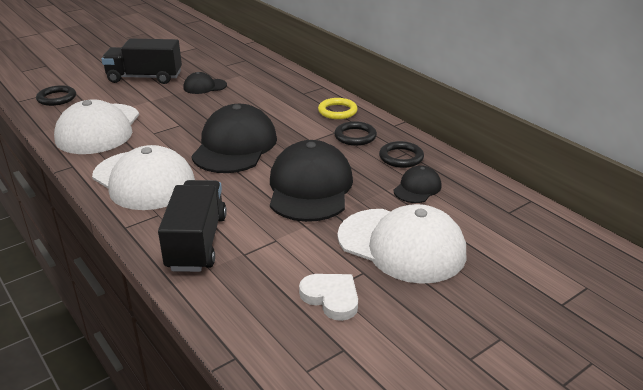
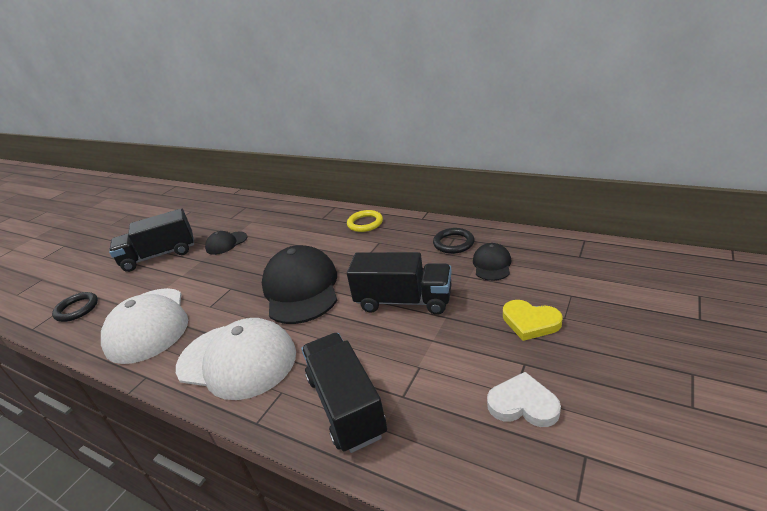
camera: 20 degrees left, 0 degrees up
(310, 187) = (404, 301): black cap -> black truck
(355, 136) = (399, 239): black ring -> none
(401, 245) = (530, 322): white cap -> yellow heart

